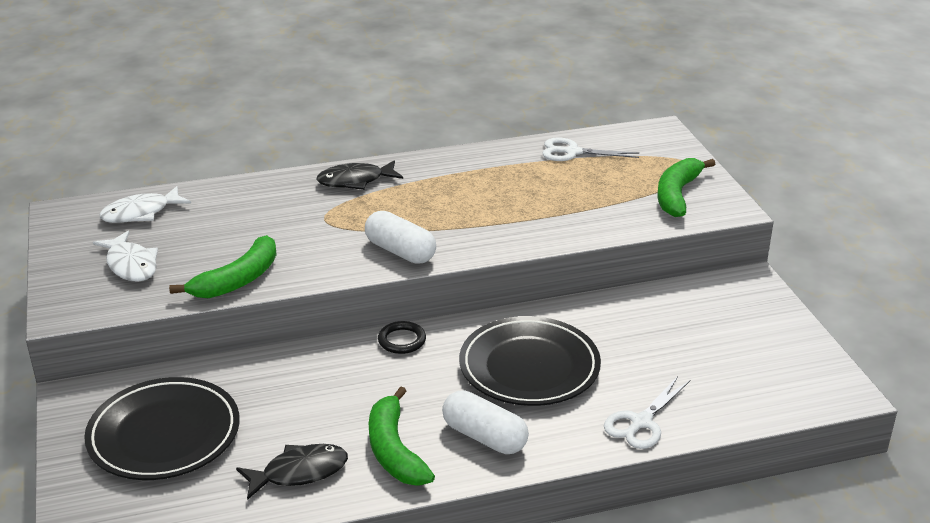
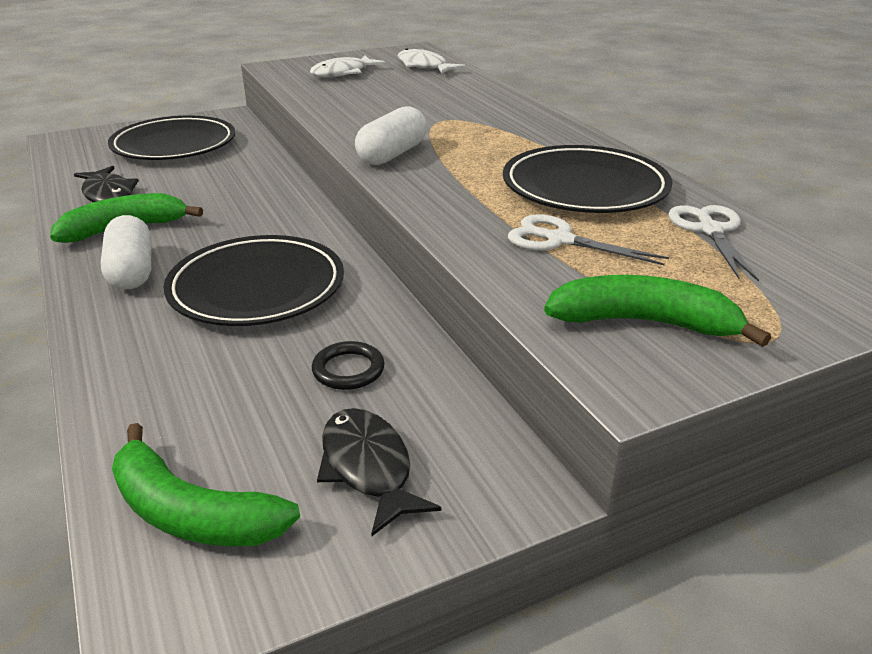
camera: 80 degrees right, 0 degrees up
(237, 280) = (325, 103): green banana -> green banana (191, 512)
(355, 181) = (529, 124): black fish -> black fish (368, 468)
(402, 340) = (306, 215): black ring -> black ring (348, 370)
(484, 437) = (132, 271): white capsule -> white capsule turned 45 degrees counterclockwise
(496, 180) = (584, 187): none -> black plate
(641, 422) = (130, 374): white scissors -> white scissors (559, 240)

